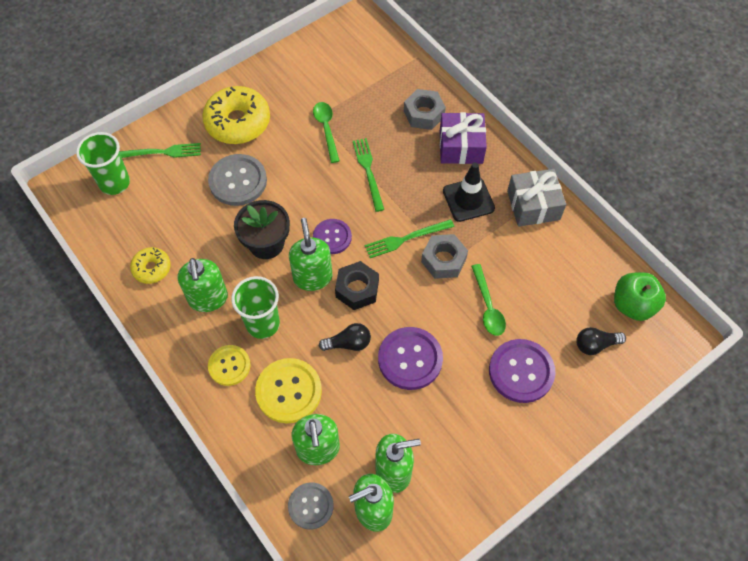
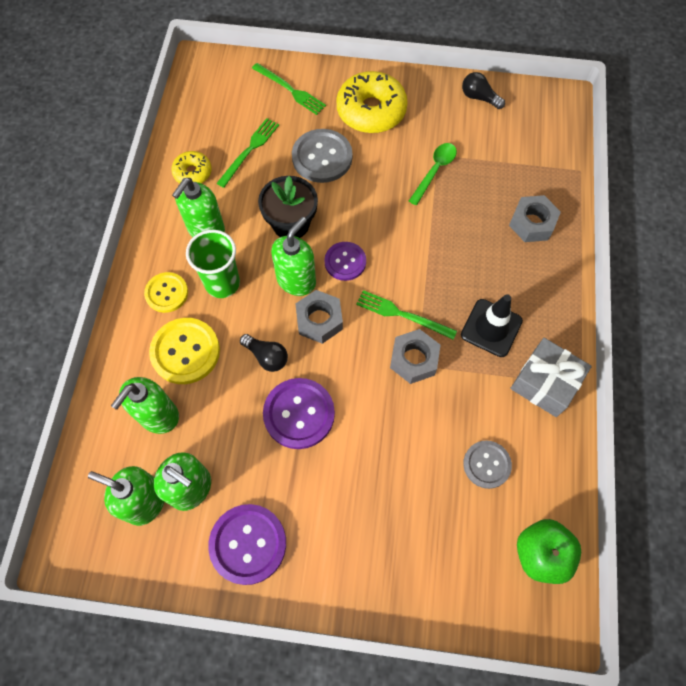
camera: 45 degrees right, 5 degrees up
(114, 183) = (235, 87): green cup -> none
(310, 506) = (108, 452): grey button -> grey button (486, 464)
(357, 289) = (319, 320): black nut -> grey nut
(368, 171) = (431, 233): green fork -> green fork (249, 150)
(461, 146) = (534, 277): purple gift -> none
(488, 306) = (408, 432): green spoon -> none
(521, 371) = (376, 512): purple button -> purple button (248, 544)
(595, 345) = (466, 554): black light bulb -> black light bulb (479, 97)

